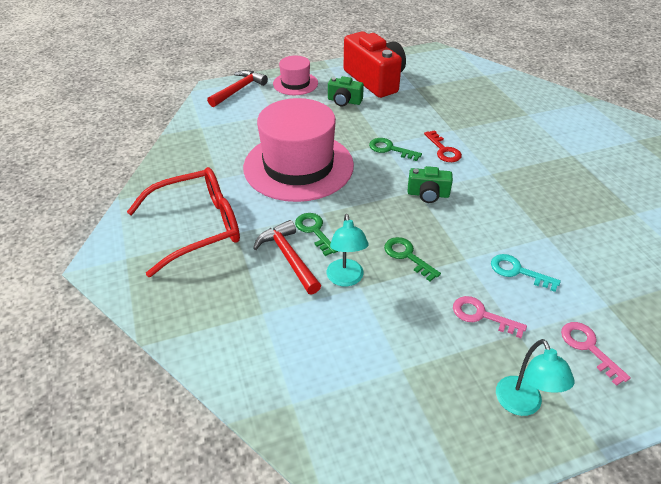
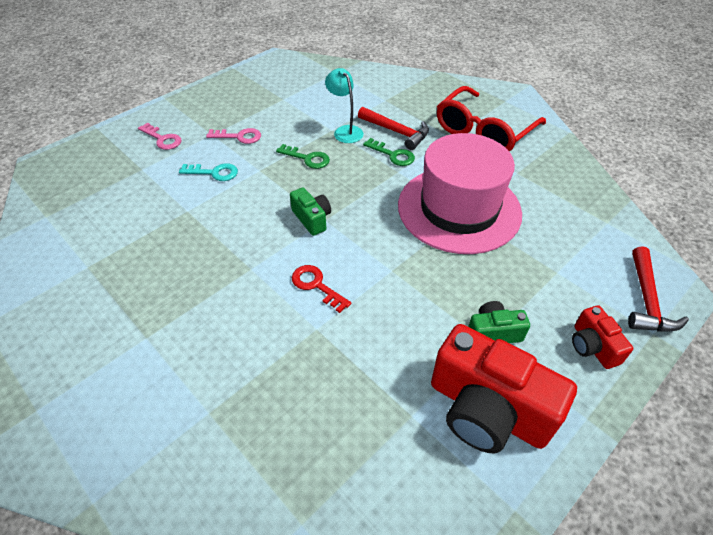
camera: 155 degrees right, 5 degrees up
(295, 83) = (592, 346): pink hat -> red camera
(390, 149) = (380, 264): green key -> none
(428, 194) = (312, 219): green camera -> green camera turned 75 degrees clockwise
(522, 405) = (208, 102): turquoise lamp -> none

